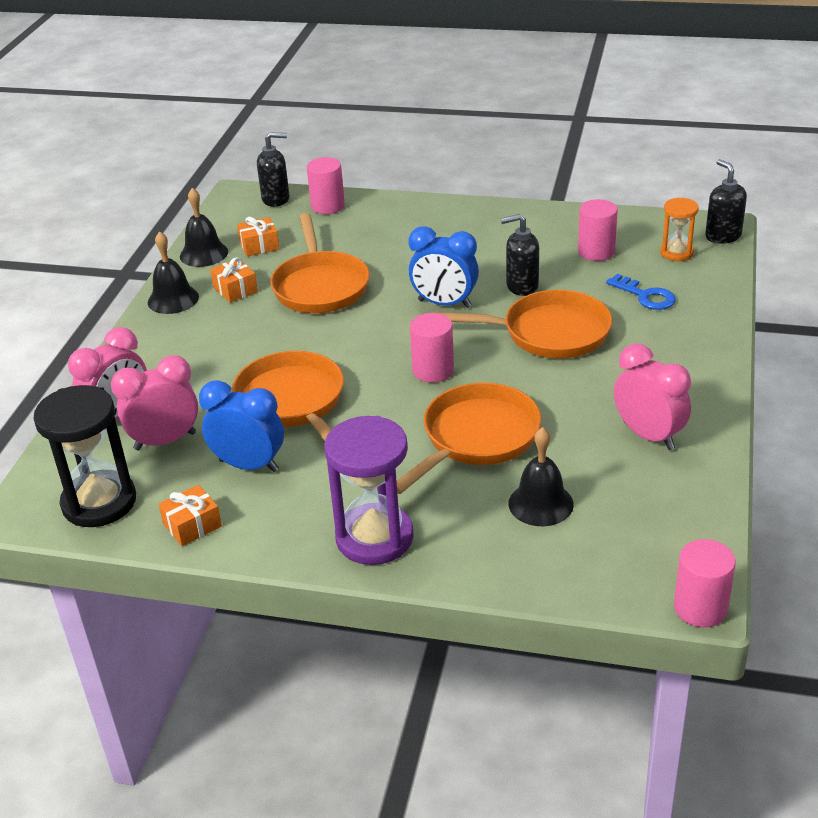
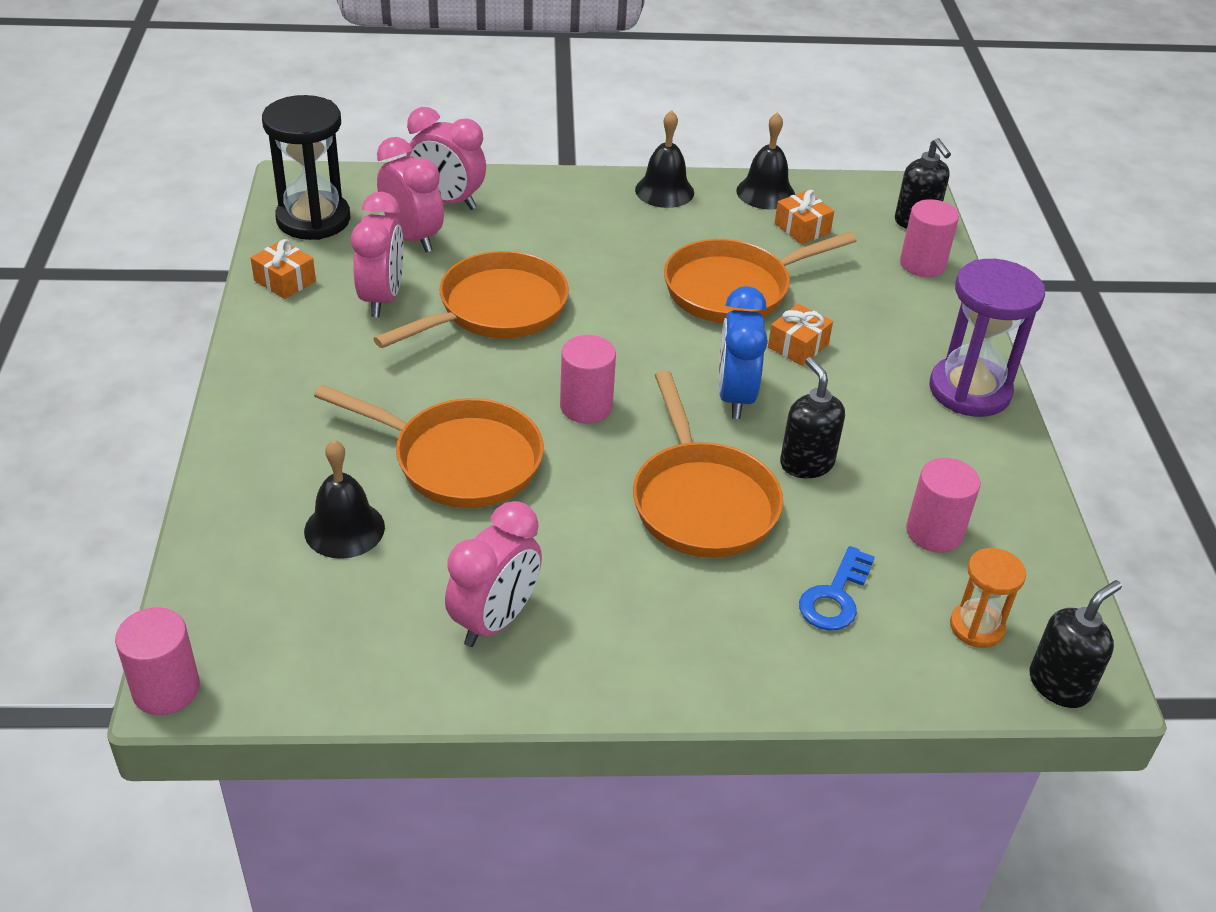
camera: 70 degrees right, 5 degrees up
(235, 289) = (700, 229): orange gift -> orange gift (798, 346)
(249, 465) = (382, 298): blue clock -> pink clock
(374, 538) = (275, 404): purple hourglass -> purple hourglass (969, 390)

